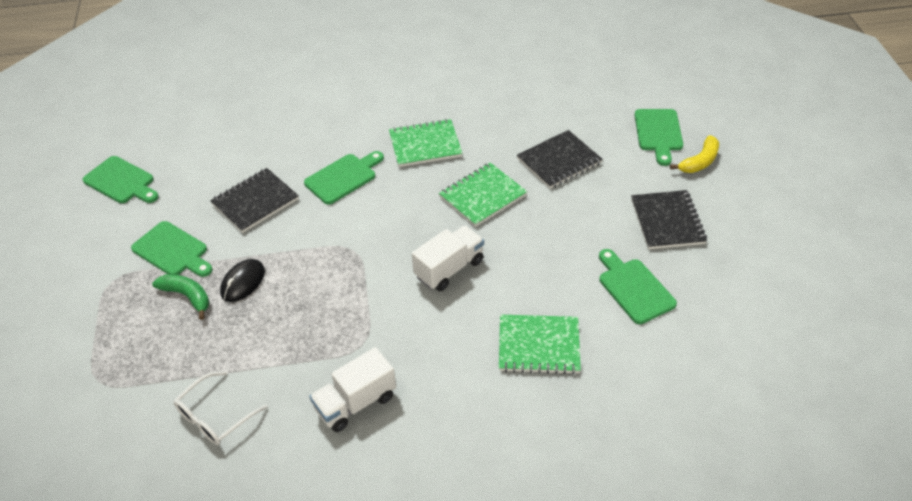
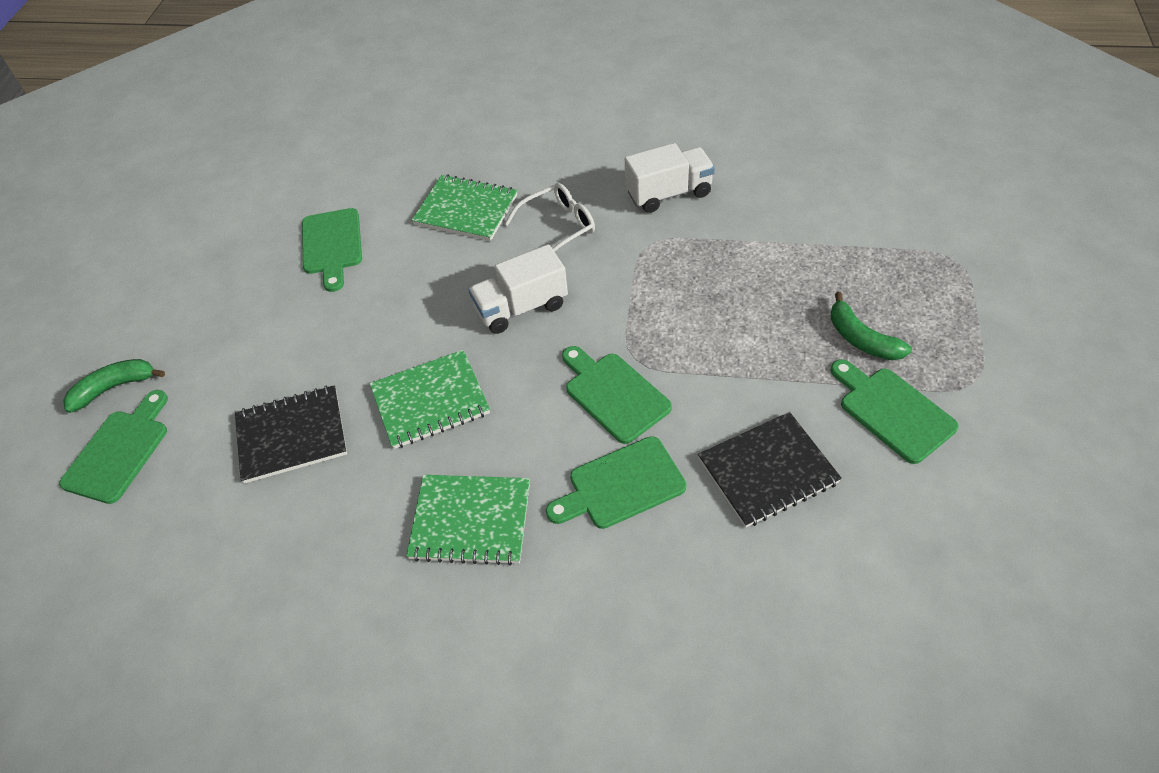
camera: 160 degrees left, 5 degrees up
(121, 181) = (1011, 573): green cutting board -> green cutting board (614, 394)
(215, 416) = (815, 206): white glasses -> white glasses (558, 227)
(243, 282) = (787, 343): black mouse -> none
(667, 221) = (231, 312): black notebook -> none
(699, 162) = (114, 387): yellow banana -> green banana

